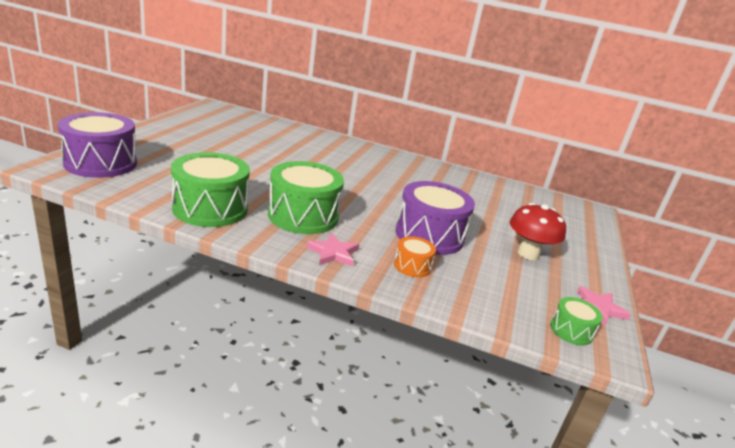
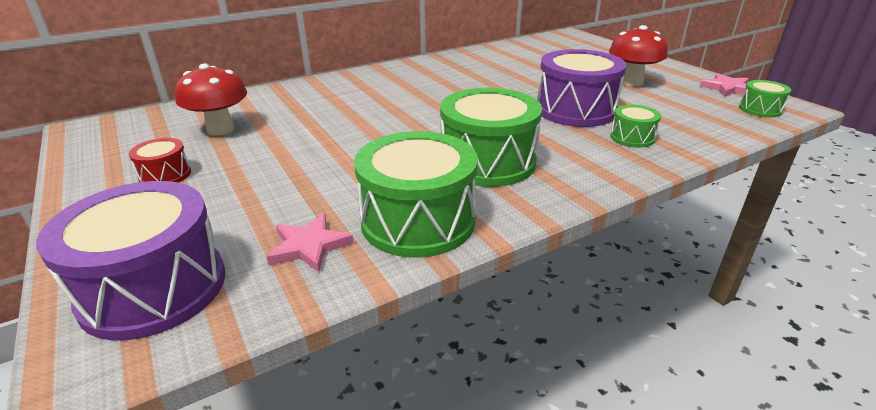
camera: 45 degrees left, 5 degrees up
(189, 136) = (165, 175): none -> red drum
(248, 133) = (220, 129): none -> red mushroom
(333, 253) = (585, 170): pink star -> pink star (309, 246)
(412, 266) = (632, 137): orange drum -> green drum

